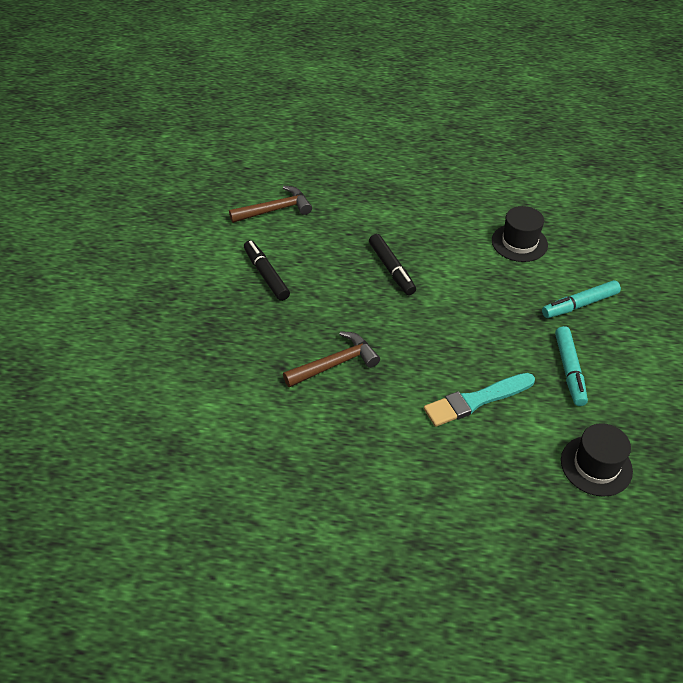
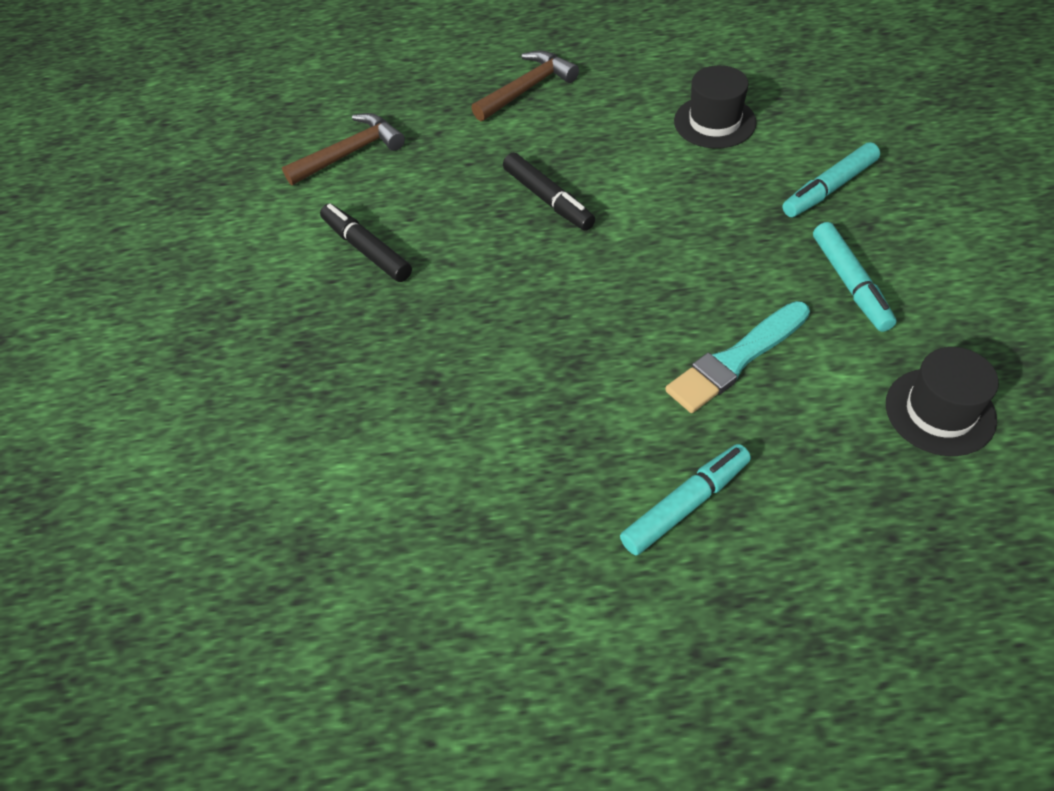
camera: 10 degrees left, 5 degrees up
(335, 364) = (512, 356): brown hammer -> brown hammer (527, 89)
(411, 481) = (685, 505): none -> turquoise marker

